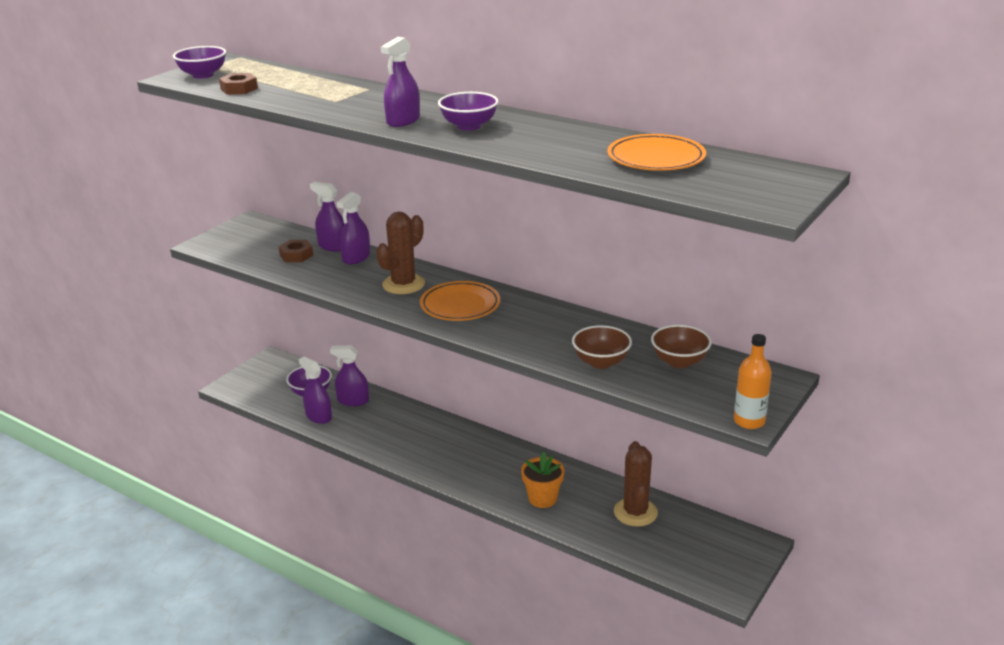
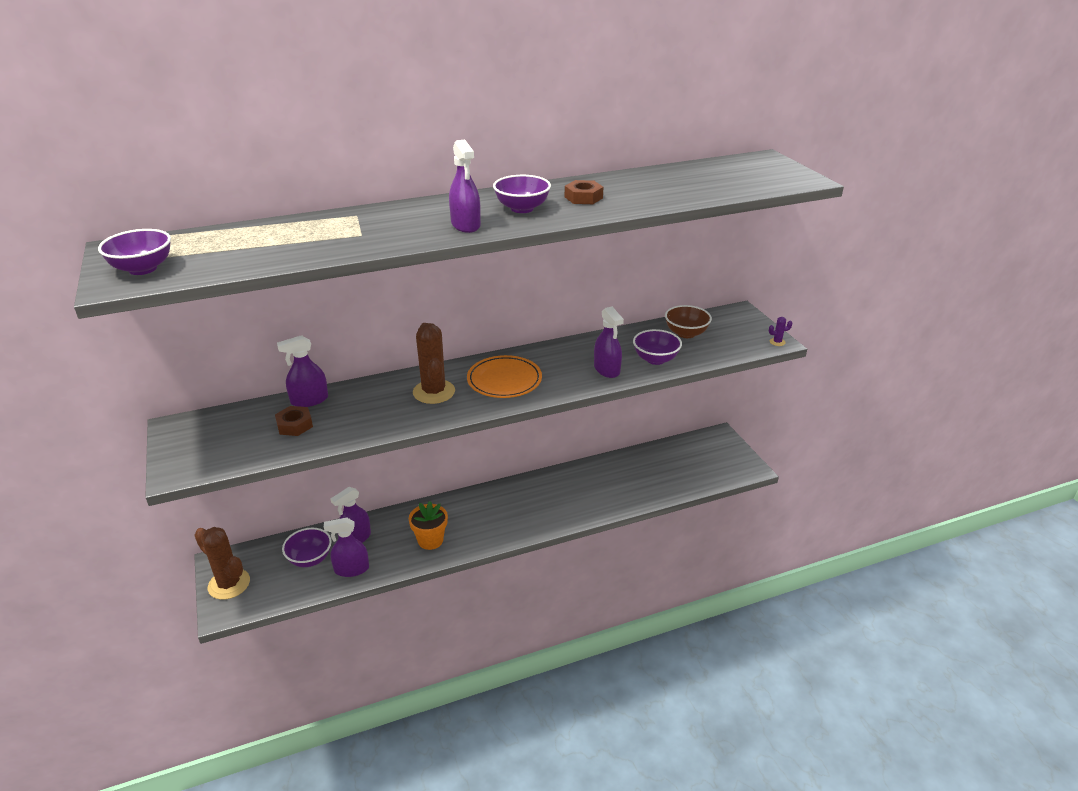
camera: 55 degrees left, 5 degrees up
(239, 89) = (231, 263): brown nut -> brown nut (583, 197)
(356, 257) = (350, 396): purple spray bottle -> purple spray bottle (607, 369)
(542, 498) = (592, 498): orange flower pot -> orange flower pot (430, 540)
(601, 362) = (655, 359): brown bowl -> purple bowl
(635, 512) = (646, 466): brown cactus -> brown cactus (229, 584)
(656, 158) = (683, 180): orange plate -> none
(749, 421) = (777, 342): orange bottle -> purple cactus

